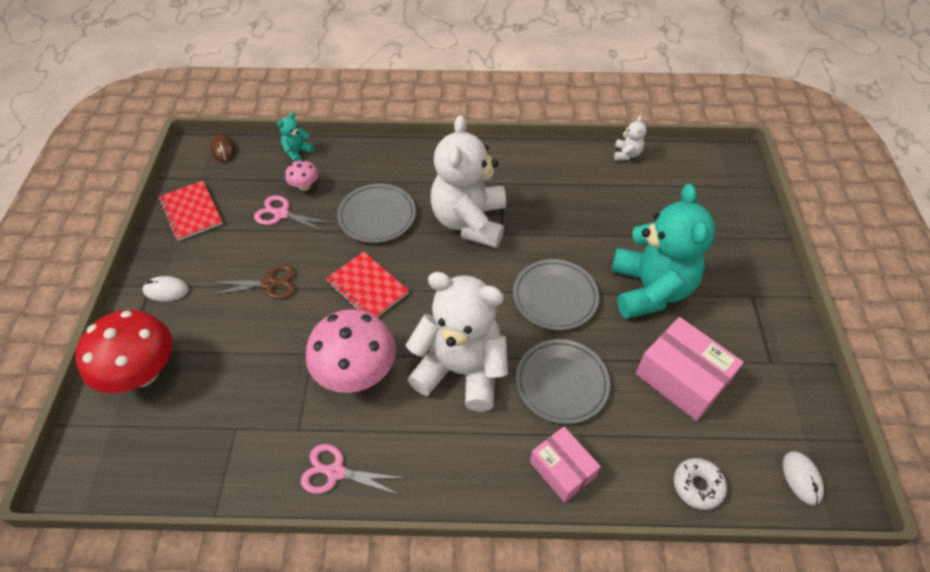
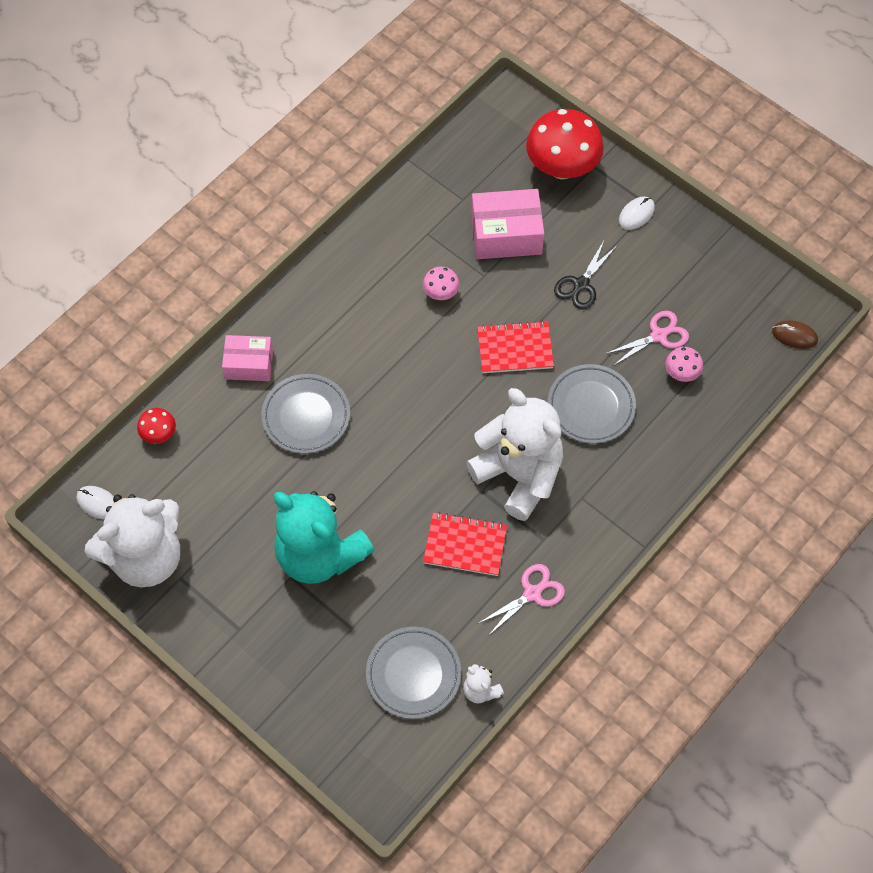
camera: 130 degrees right, 10 degrees up
(191, 212) = (720, 270): red notebook -> red notebook (465, 545)
(269, 284) = (581, 285): brown scissors -> black scissors
(297, 152) = (738, 394): turquoise teddy bear -> none
(336, 472) = (375, 236): pink scissors -> pink scissors (532, 593)
(356, 372) = (441, 293): pink mushroom -> pink mushroom, size x0.46
(461, 370) = (379, 360): white teddy bear -> white teddy bear (146, 557)
(555, 297) = (380, 476): grey plate -> grey plate (413, 674)
(682, 378) = (231, 500): pink box -> pink box (506, 234)
(697, 486) = (159, 434): white donut -> red mushroom

